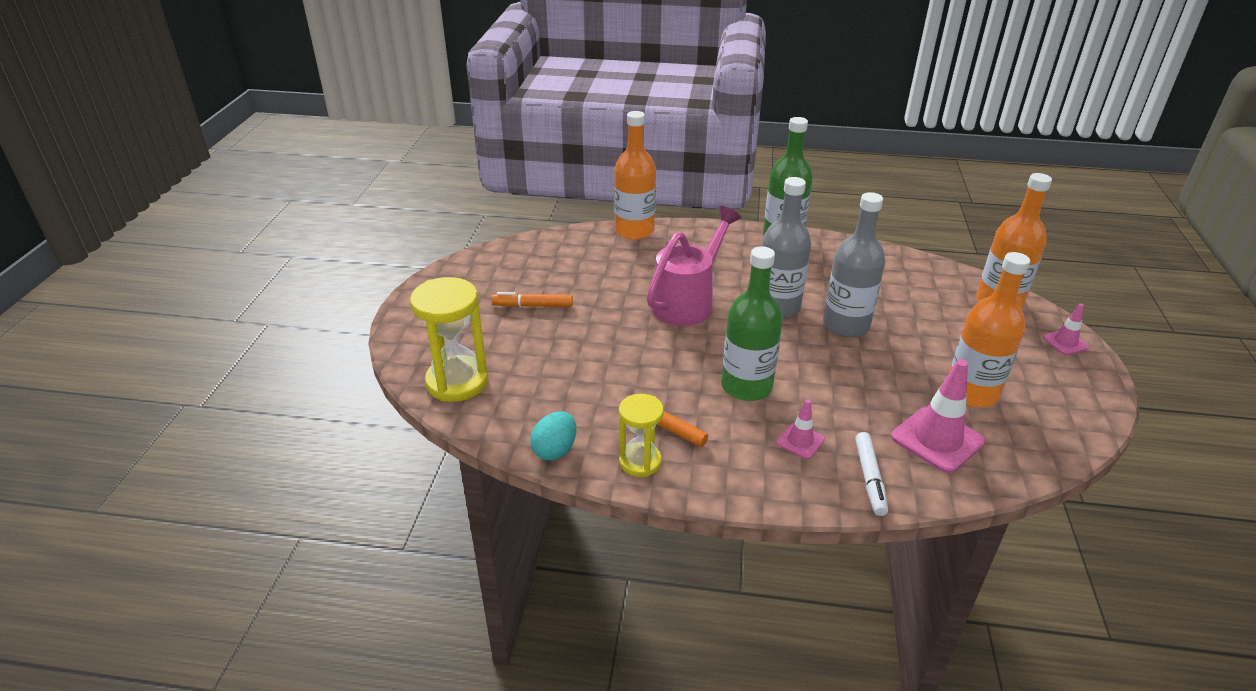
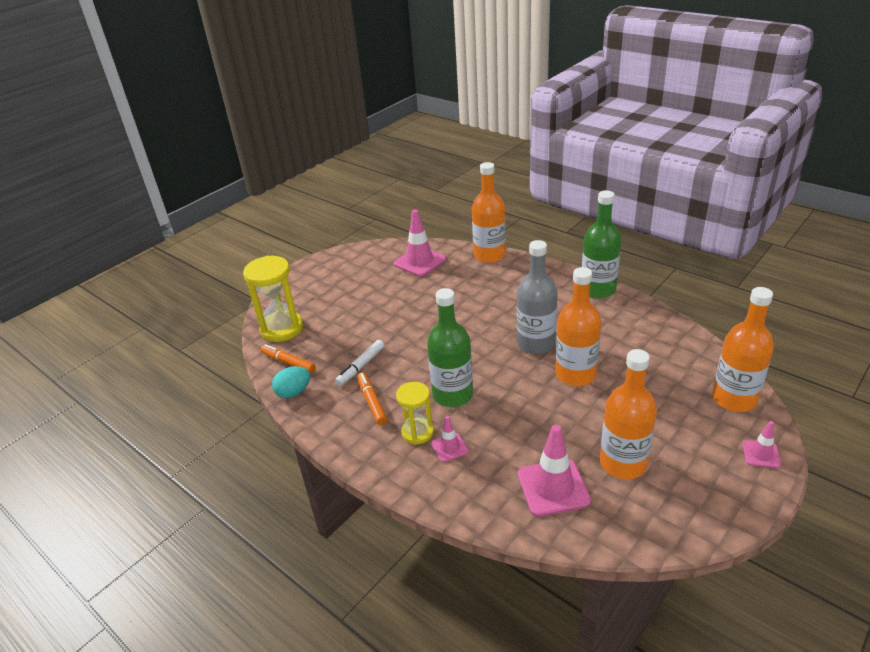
camera: 35 degrees right, 0 degrees up
(533, 306) = (371, 292): orange marker -> orange marker (288, 362)
(559, 257) = (420, 261): none -> pink traffic cone
(640, 462) = (334, 419): yellow hourglass -> yellow hourglass (417, 432)
(688, 302) = (474, 319): pink watering can -> none
(846, 325) = (575, 374): grey bottle -> orange bottle
(870, 478) = (471, 493): white marker -> white marker (361, 366)

